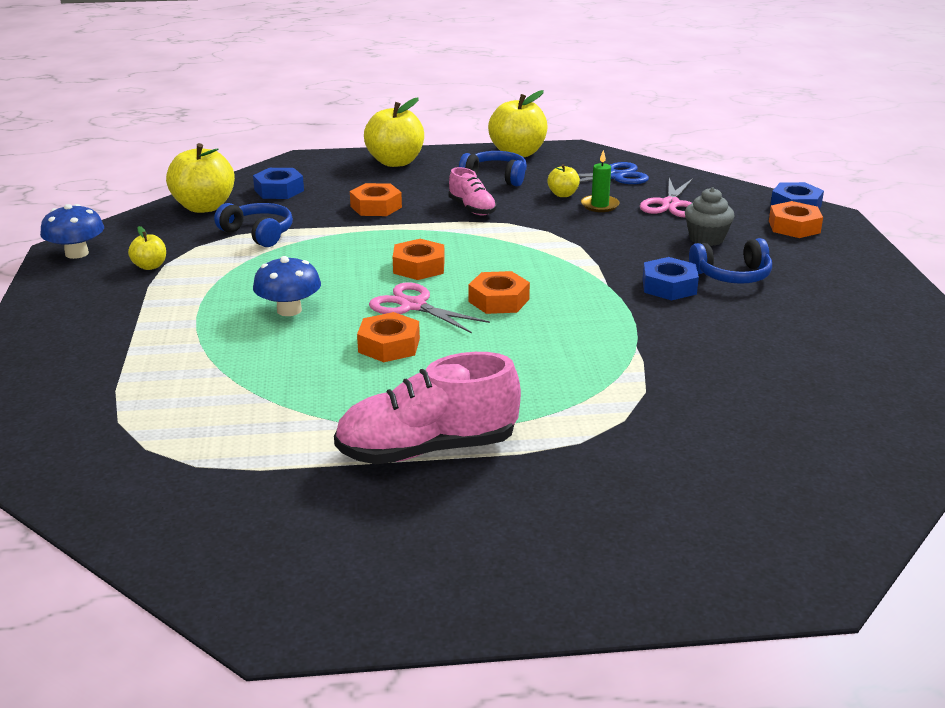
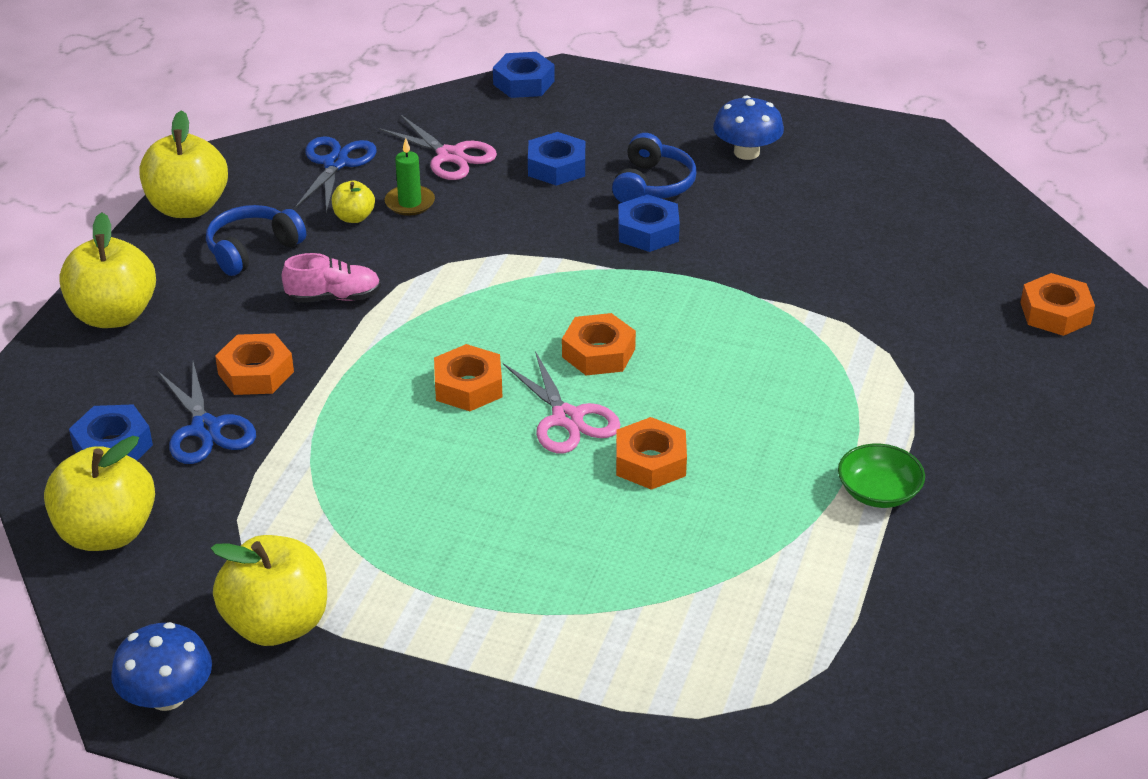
camera: 65 degrees left, 10 degrees up
(150, 266) = (277, 624): yellow apple -> yellow apple, size x2.01
(258, 233) = (253, 498): blue headphones -> none
(289, 310) = (508, 520): blue mushroom -> blue mushroom (746, 152)
(312, 207) = (206, 429): none -> blue scissors
(413, 306) = (567, 418): pink scissors -> pink scissors turned 90 degrees counterclockwise
(427, 449) = (878, 492): pink shoe -> green bowl
(706, 239) = (556, 167): grey cupcake -> blue nut
(794, 227) = (573, 105): orange nut -> orange nut (1055, 313)

